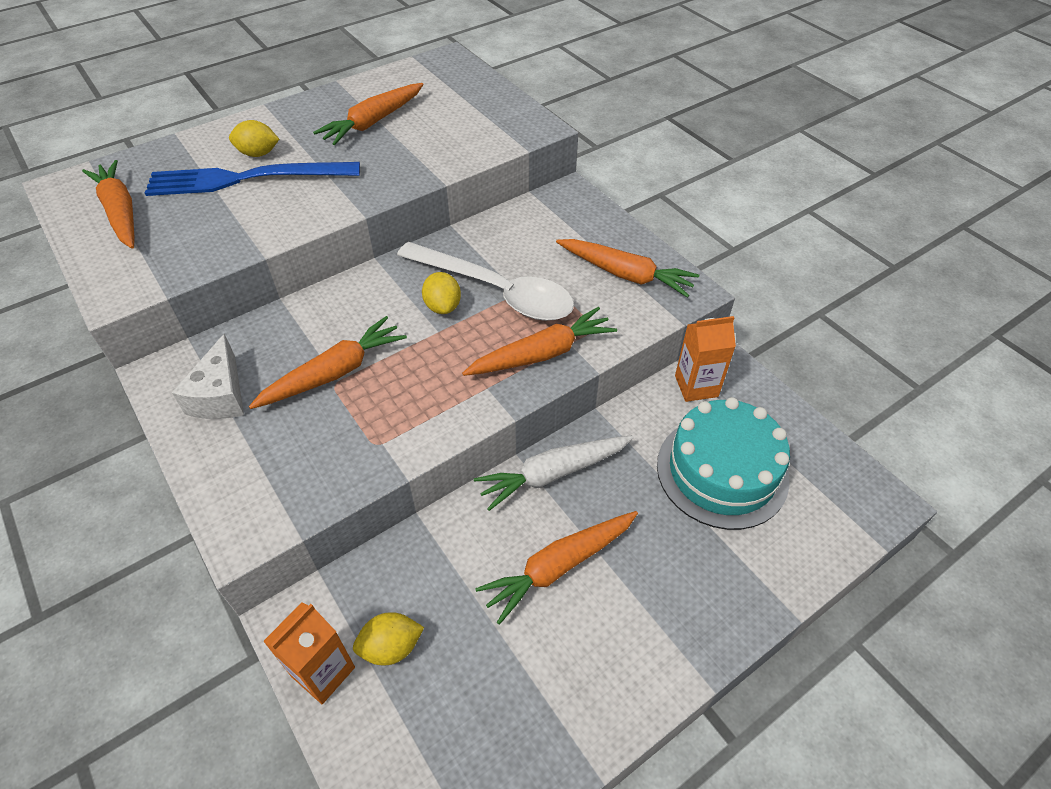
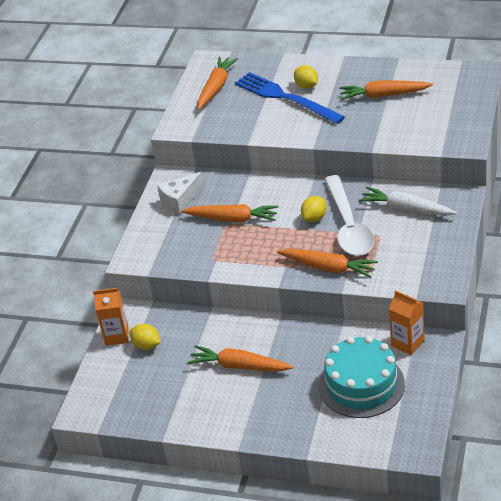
camera: 55 degrees right, 10 degrees down
(553, 474) = (285, 331): white carrot -> white carrot (406, 209)
(625, 274) = (424, 257): orange carrot -> none

